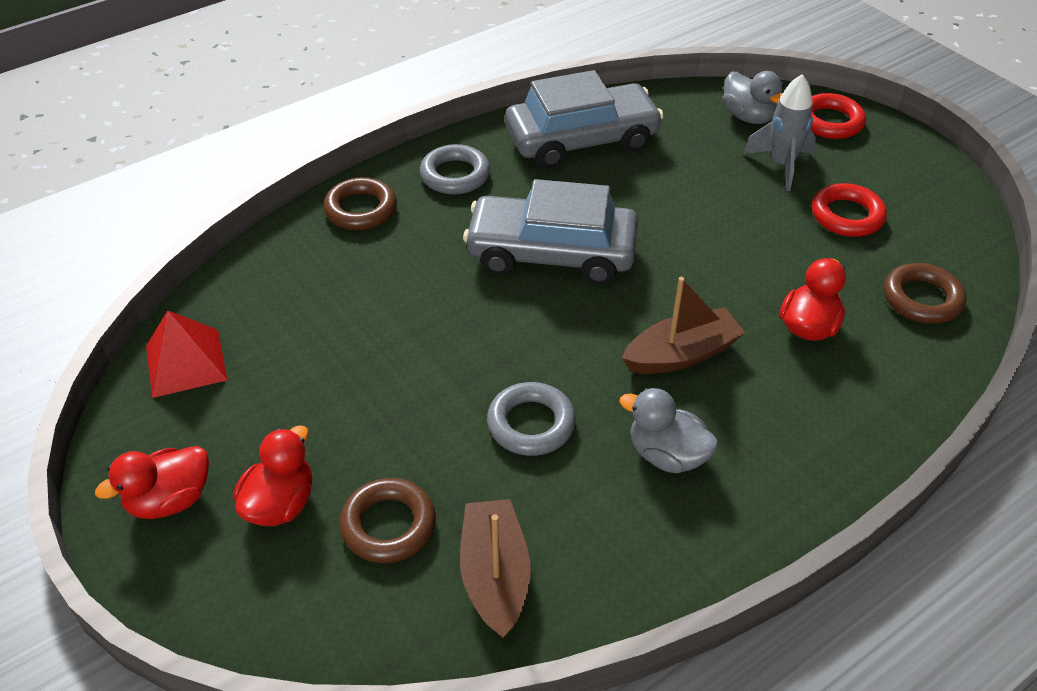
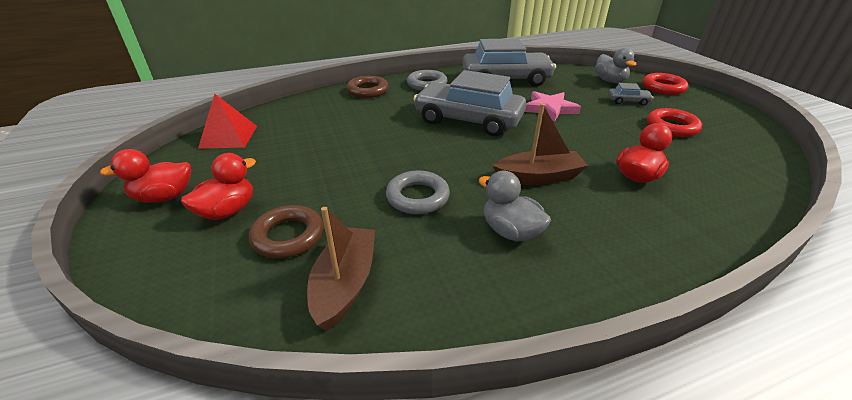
camera: 15 degrees right, 10 degrees down
(668, 204) = (550, 109): none -> pink star
(781, 165) = (628, 101): grey rocket -> grey car
(922, 299) = (729, 174): brown ring -> none

